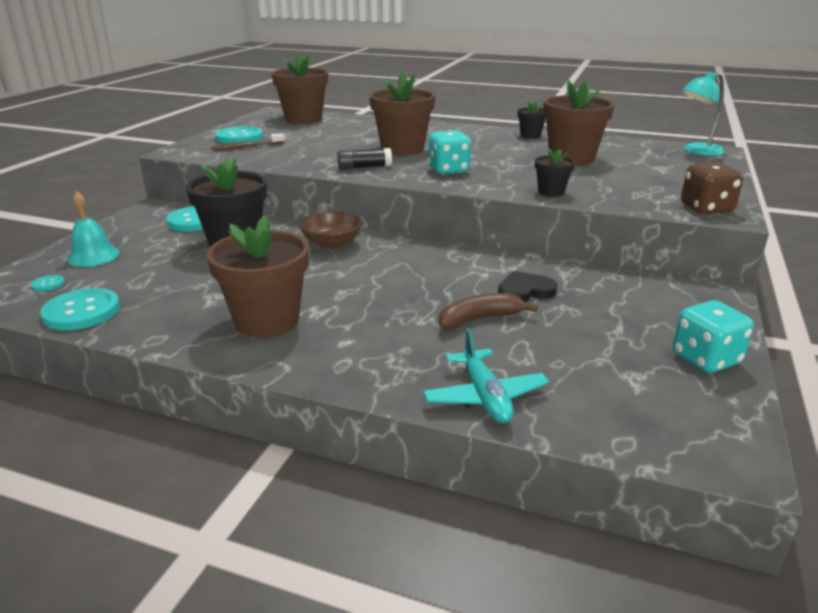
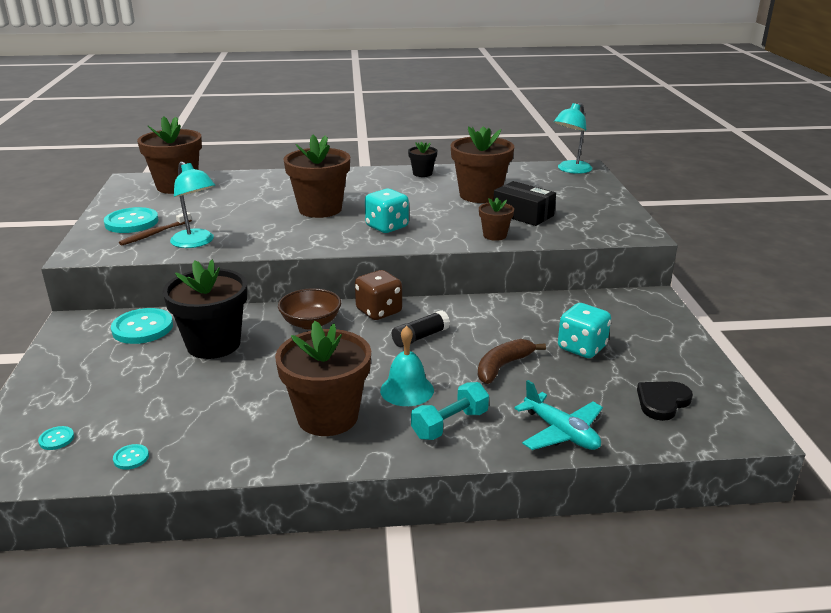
camera: 25 degrees left, 0 degrees up
(81, 311) = (131, 458): turquoise button -> turquoise button, size x0.45
(93, 256) = (71, 395): turquoise bell -> turquoise bell (407, 390)
(270, 157) = (196, 242): none -> turquoise lamp
(364, 167) = (306, 238): black glue stick -> black glue stick (420, 337)
(373, 357) = (450, 424): none -> turquoise dumbbell
(525, 291) = (516, 332): black heart -> black heart (662, 402)
(551, 192) = (495, 235): black flower pot -> brown flower pot
(602, 180) = (523, 214): none -> black box
(705, 359) = (682, 358): turquoise dice -> turquoise dice (582, 348)
(706, 208) = (621, 230): brown dice -> brown dice (379, 311)

